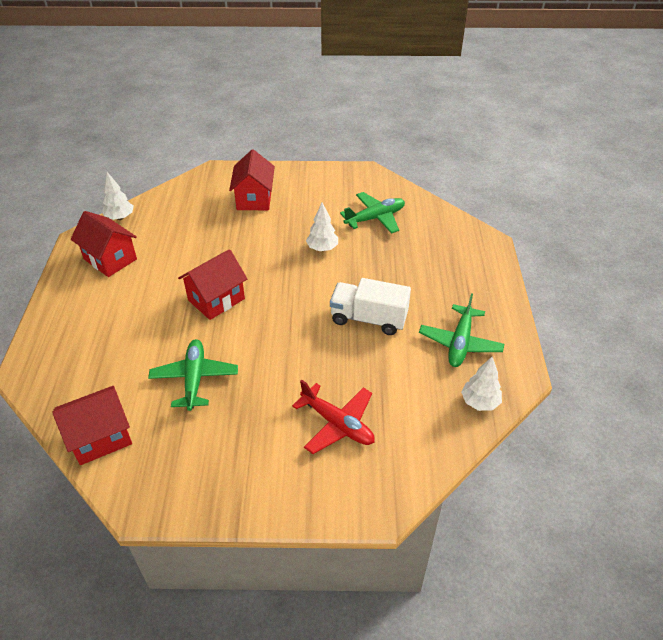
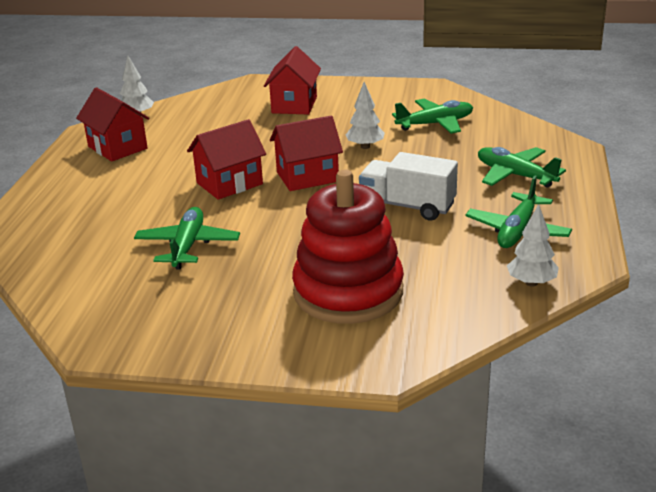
camera: 10 degrees right, 15 degrees down
(100, 437) = (68, 288): red house -> red house (307, 177)
(337, 424) = (348, 292): red plane -> red stacking toy
(448, 277) = (515, 175): none -> green plane

